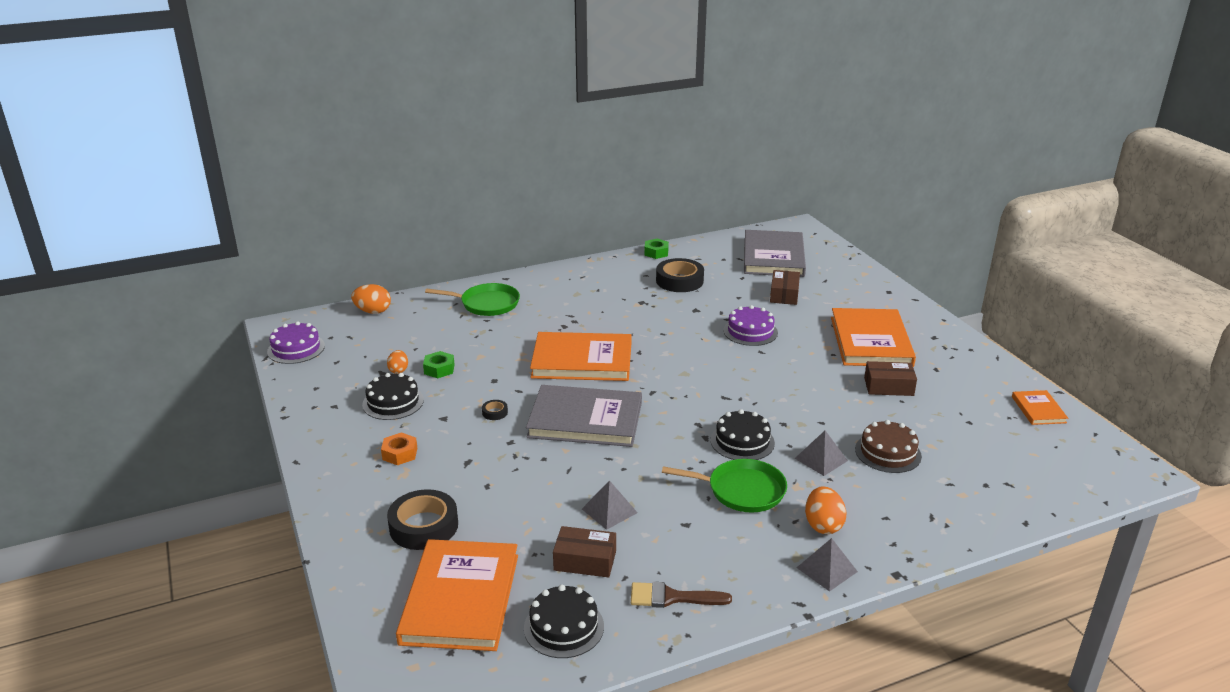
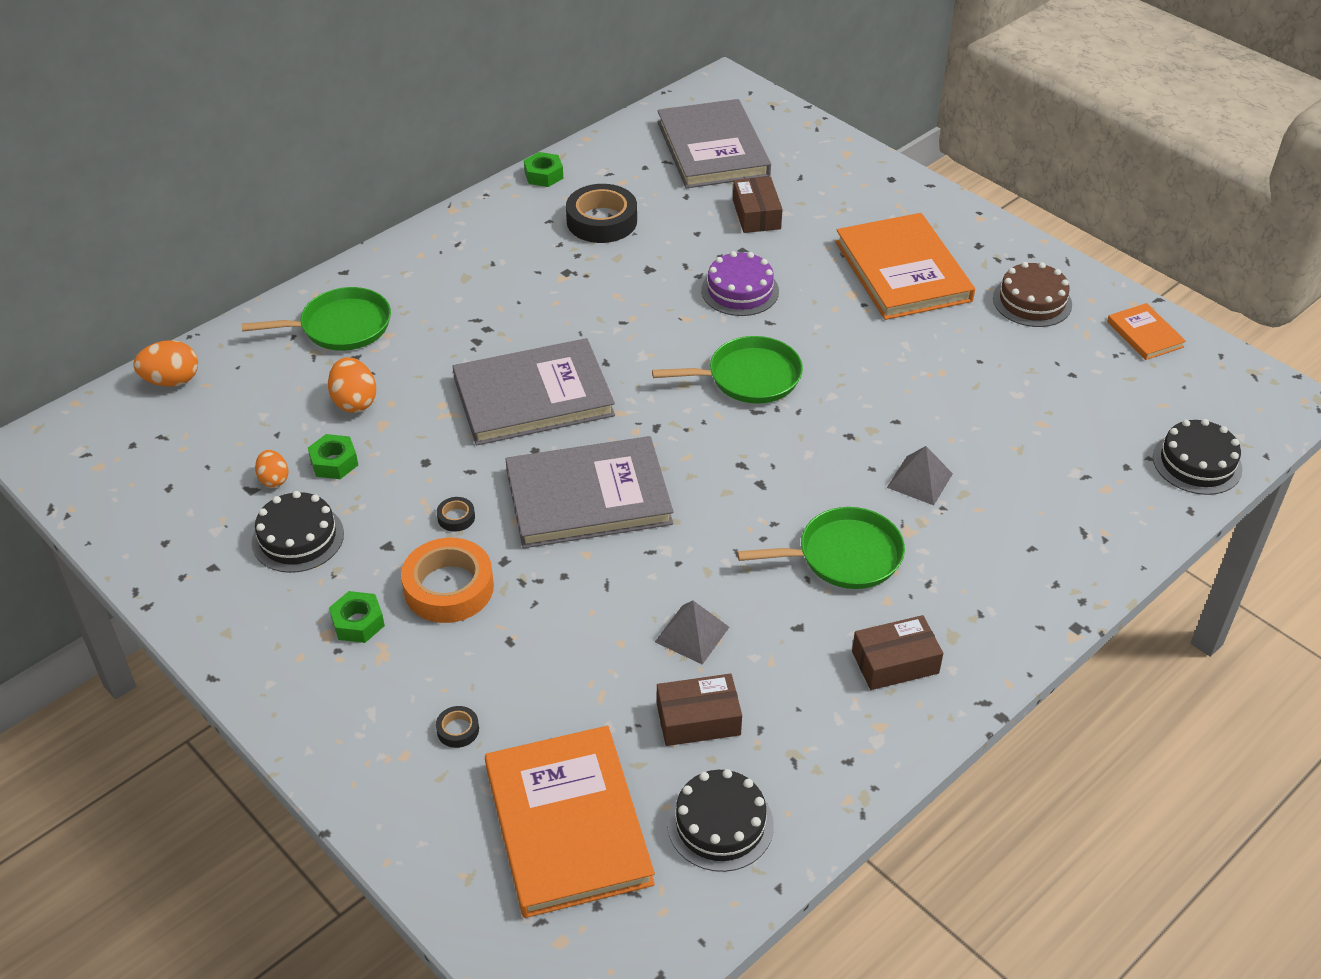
camera: 20 degrees left, 15 degrees up
(296, 349) = (90, 479): purple cake -> none
(400, 454) = (358, 622): orange nut -> green nut
(424, 526) = (458, 730): black tape -> black tape, size x0.43
(467, 448) = (449, 588): none -> orange tape
(582, 360) = (533, 396): orange book -> grey book
(672, 597) = (831, 740): brown brush -> none
(730, 378) = (749, 377): none -> green pan
(742, 441) = (810, 478): black cake -> black cake (1197, 463)
(823, 525) = (964, 580): orange egg -> orange egg (354, 402)
(827, 569) = (995, 644): grey pyramid -> none
(888, 386) = (955, 341): brown box -> brown box (895, 662)
(888, 452) = (995, 448): brown cake -> brown cake (1032, 301)

